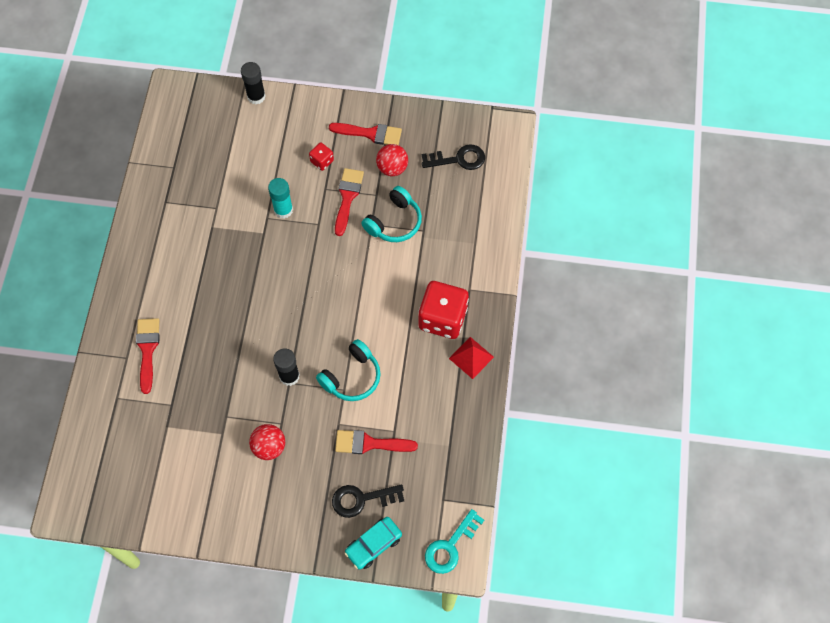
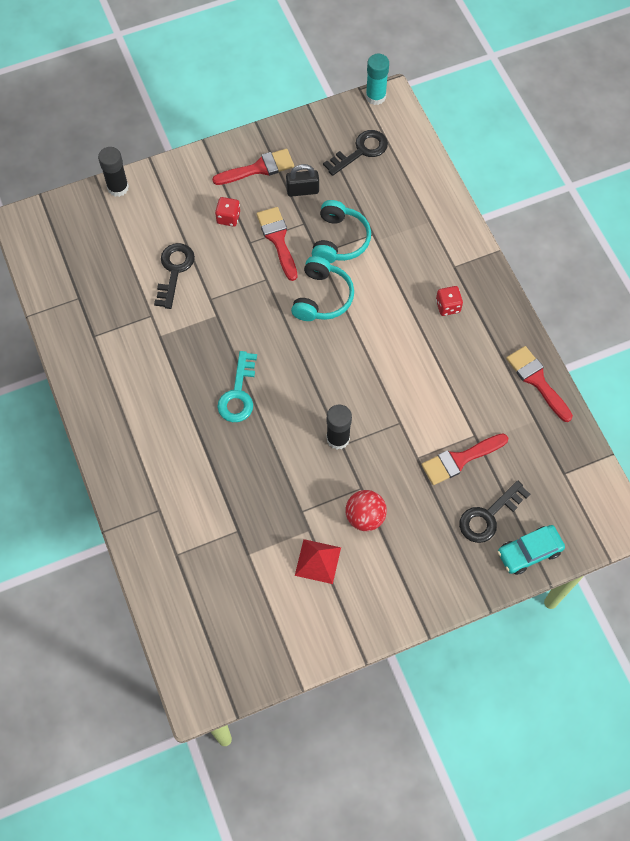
camera: 30 degrees left, 0 degrees up
(147, 350) = (176, 490): red brush -> red brush (537, 380)
(255, 182) = (174, 271): none -> black key
(283, 210) = (221, 283): turquoise glue stick -> turquoise glue stick (375, 96)
(351, 377) = (399, 406): turquoise headphones -> turquoise headphones (322, 297)
(373, 545) = (529, 552): turquoise car -> turquoise car turned 45 degrees clockwise
(392, 168) = (302, 190): red ball -> black padlock
(442, 318) = (448, 306): red dice -> red dice, size x0.47
(450, 546) = (600, 512): turquoise key -> turquoise key (238, 393)
(471, 357) = (499, 328): red pyramid -> red pyramid (317, 561)

